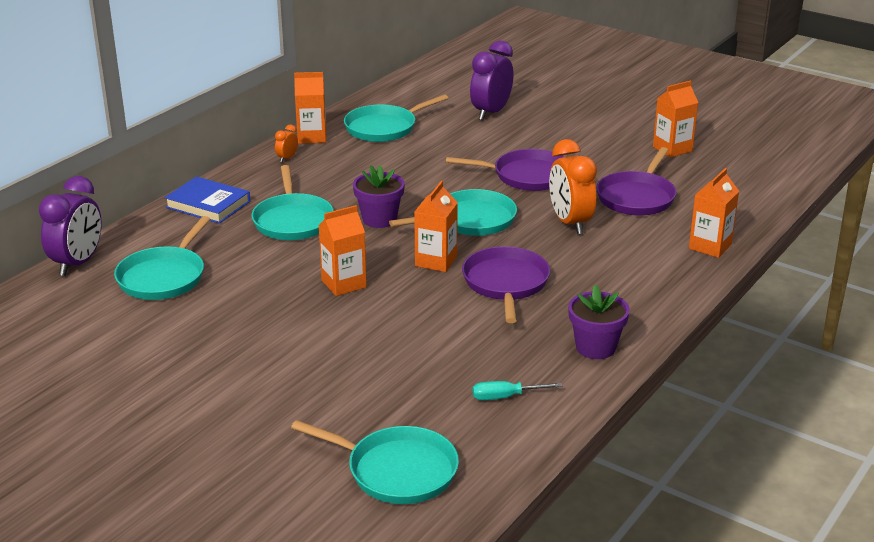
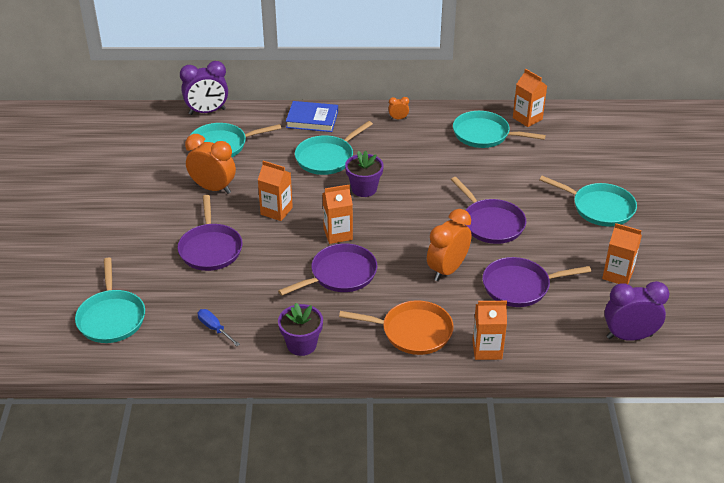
camera: 55 degrees right, 10 degrees up
(208, 204) = (312, 119): blue book -> blue book turned 75 degrees counterclockwise
(240, 311) = (213, 188): none -> orange clock
(312, 137) = (436, 114): orange carton -> orange carton (527, 118)
(355, 351) = (210, 249): none -> purple pan
(471, 220) = (403, 225): turquoise pan -> turquoise pan (600, 208)
(491, 113) = (564, 167): purple clock -> purple clock (629, 336)
(505, 397) = (214, 328): turquoise screwdriver -> blue screwdriver
(644, 275) = (413, 332): none -> orange pan

